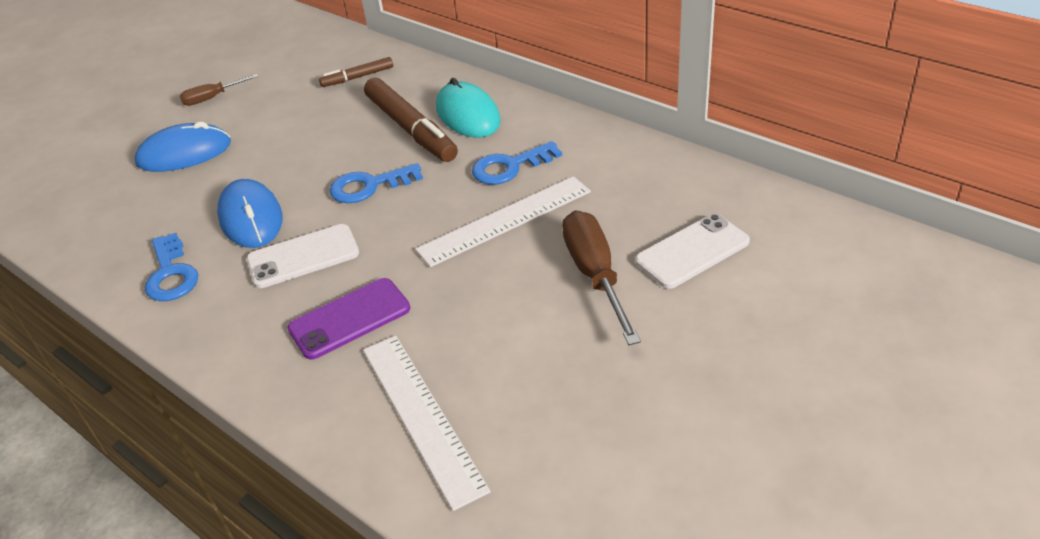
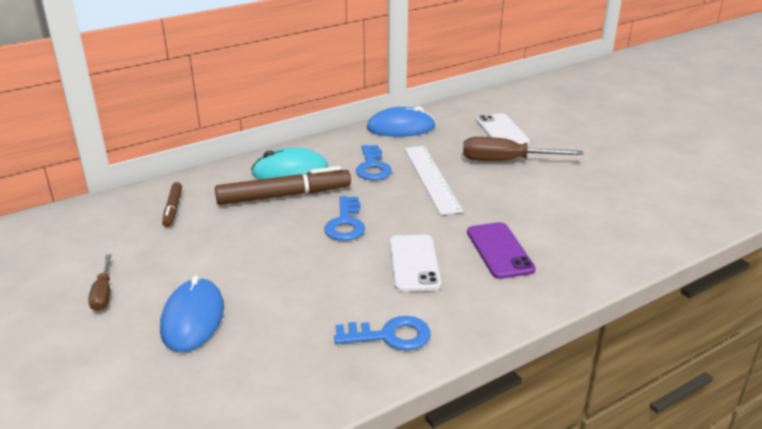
camera: 75 degrees left, 10 degrees down
(251, 217) = (340, 285): blue mouse -> blue mouse (401, 127)
(422, 416) = (604, 235): white ruler -> none

